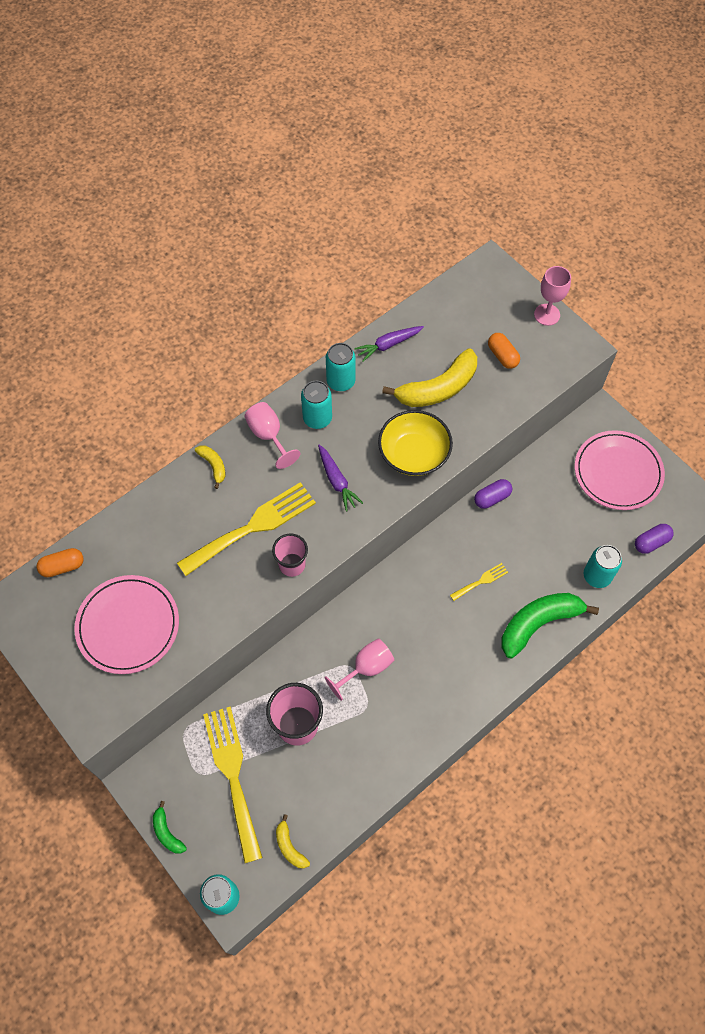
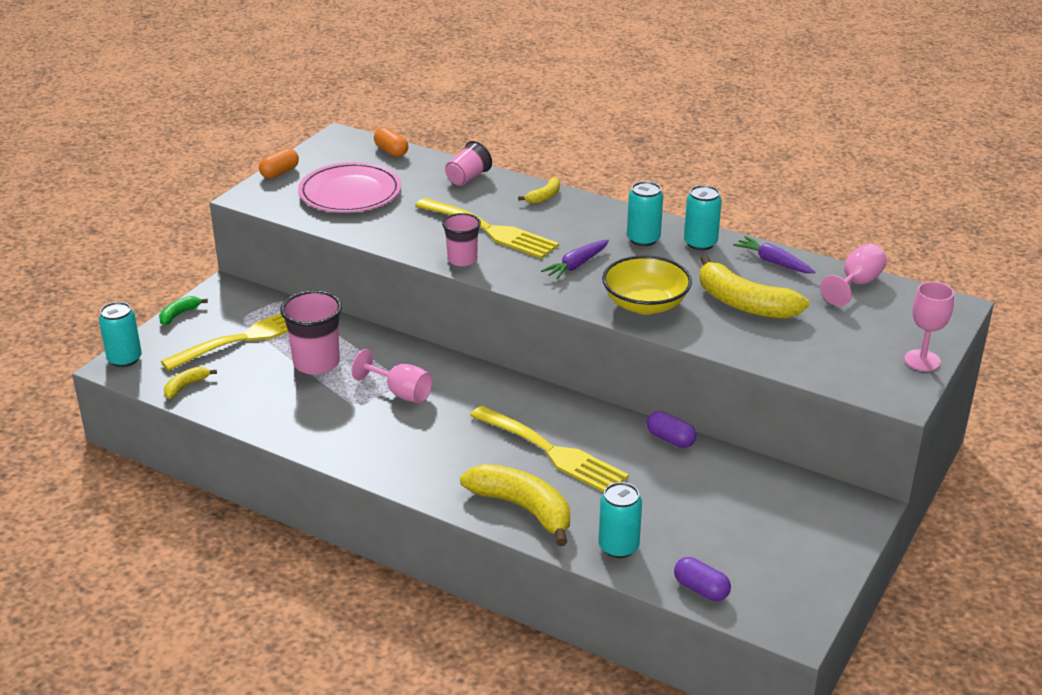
camera: 70 degrees right, 30 degrees down
(149, 516) = (467, 178): none -> pink cup
(269, 436) = (600, 217): pink goblet -> pink goblet (856, 284)
(481, 581) = (553, 452): yellow fork -> yellow fork, size x2.21
(502, 356) = (829, 339): orange capsule -> orange capsule (279, 172)
(538, 623) = (523, 508): green banana -> yellow banana
(618, 472) = (786, 539): pink plate -> none

